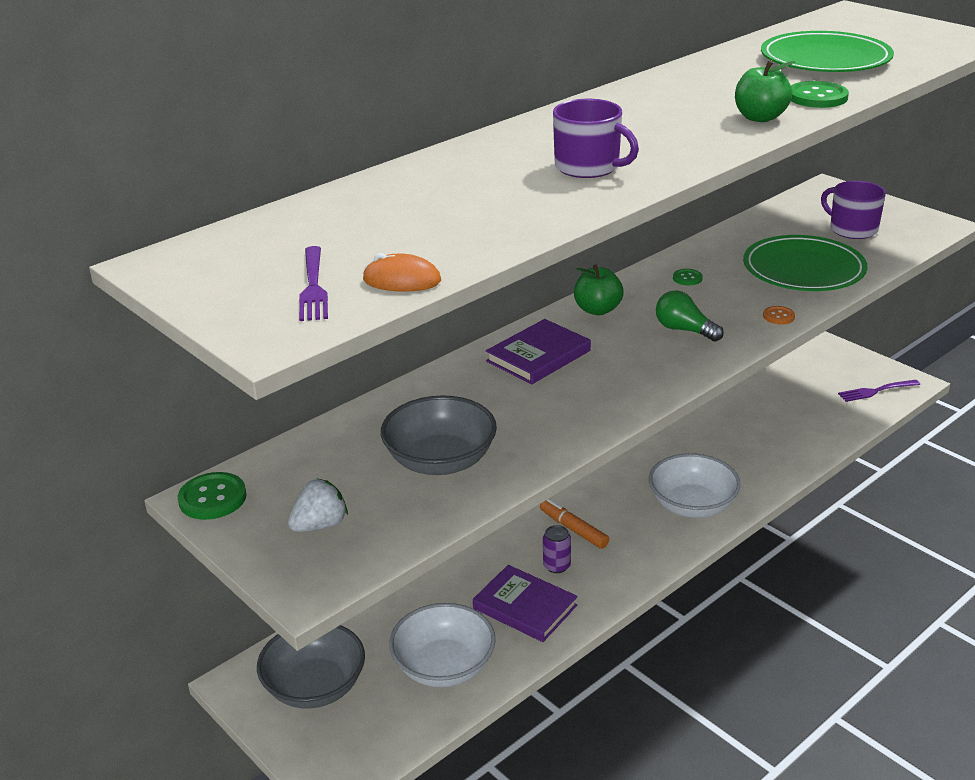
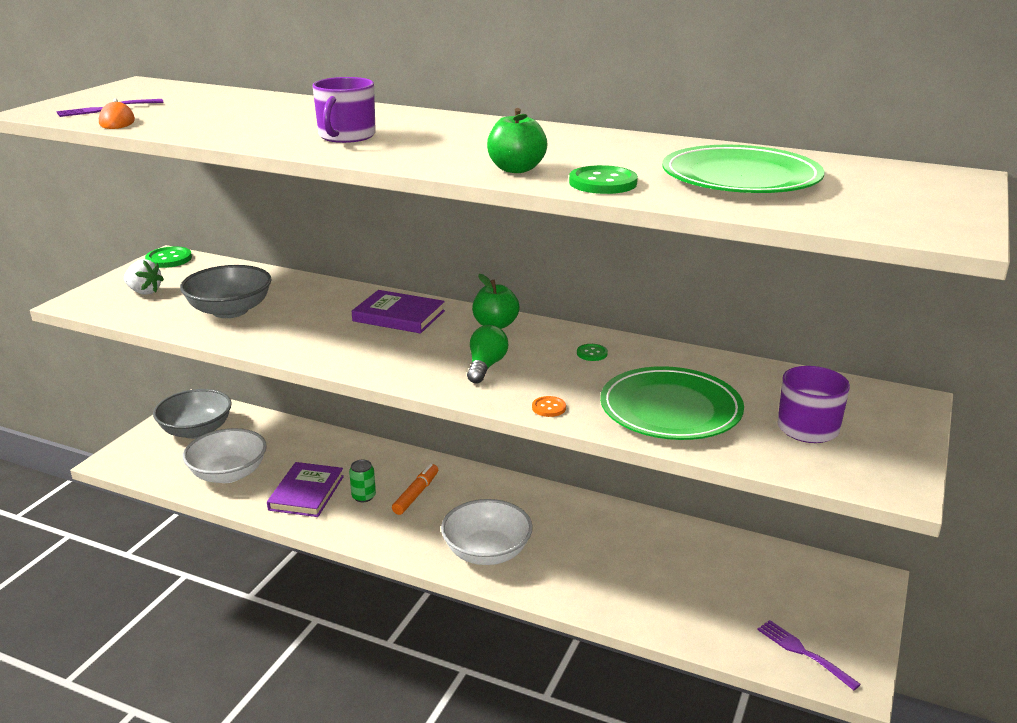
camera: 65 degrees right, 5 degrees down
(556, 566) = (363, 496): purple can -> green can

